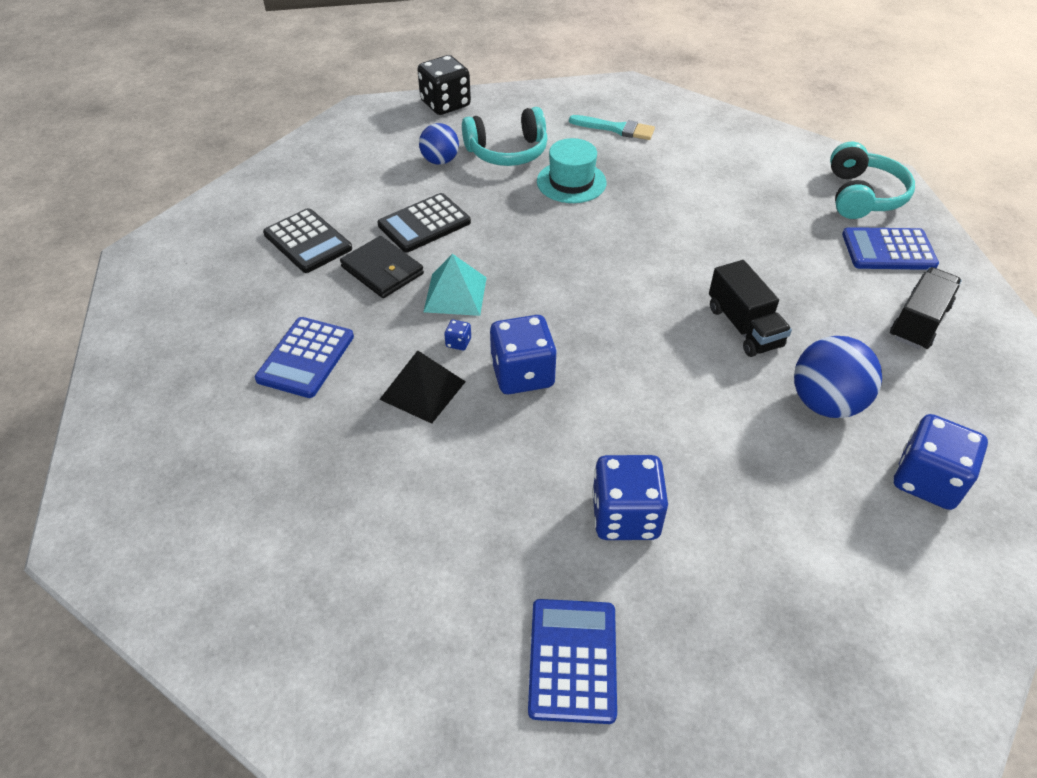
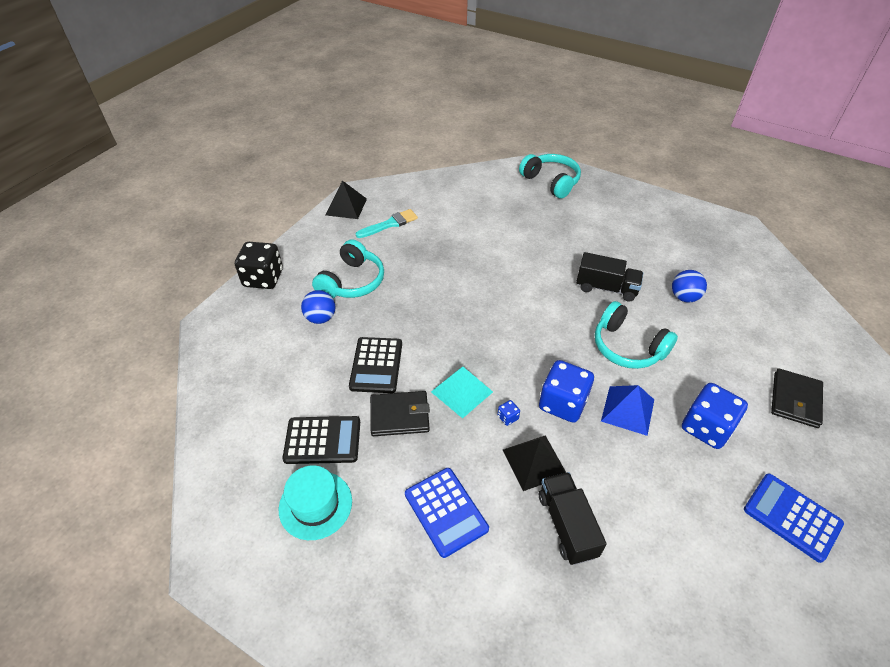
camera: 50 degrees left, 0 degrees up
(571, 182) = (416, 273): turquoise hat -> turquoise hat (315, 505)
(573, 432) = (628, 410): none -> blue pyramid
(600, 91) = (346, 207): none -> black pyramid
(670, 388) = (627, 347): none -> turquoise headphones
(780, 595) = (795, 400): none -> black wallet
(825, 403) = (684, 297): blue ball -> blue ball, size x0.65
(888, 250) = (598, 202): blue calculator -> none
(919, 322) = (656, 229): black truck -> black truck (567, 525)
(927, 480) = (757, 299): blue dice -> none

